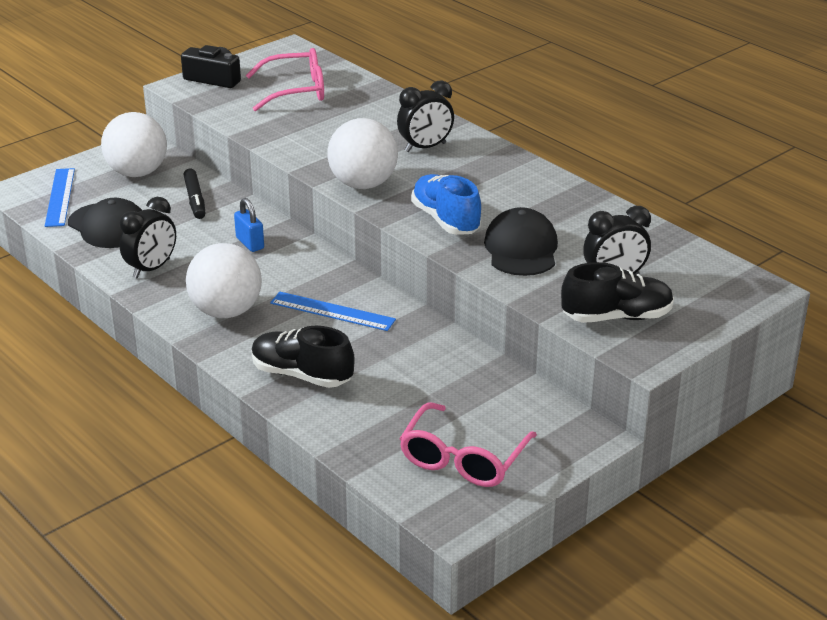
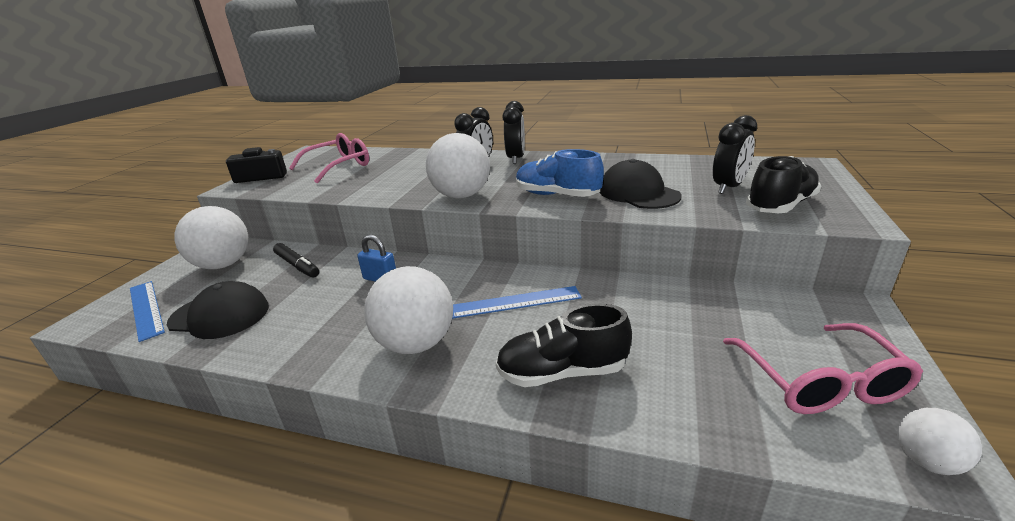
camera: 30 degrees left, 5 degrees down
(151, 269) = (297, 335): black clock -> black clock (515, 159)
(446, 516) = (926, 461): none -> white ball

